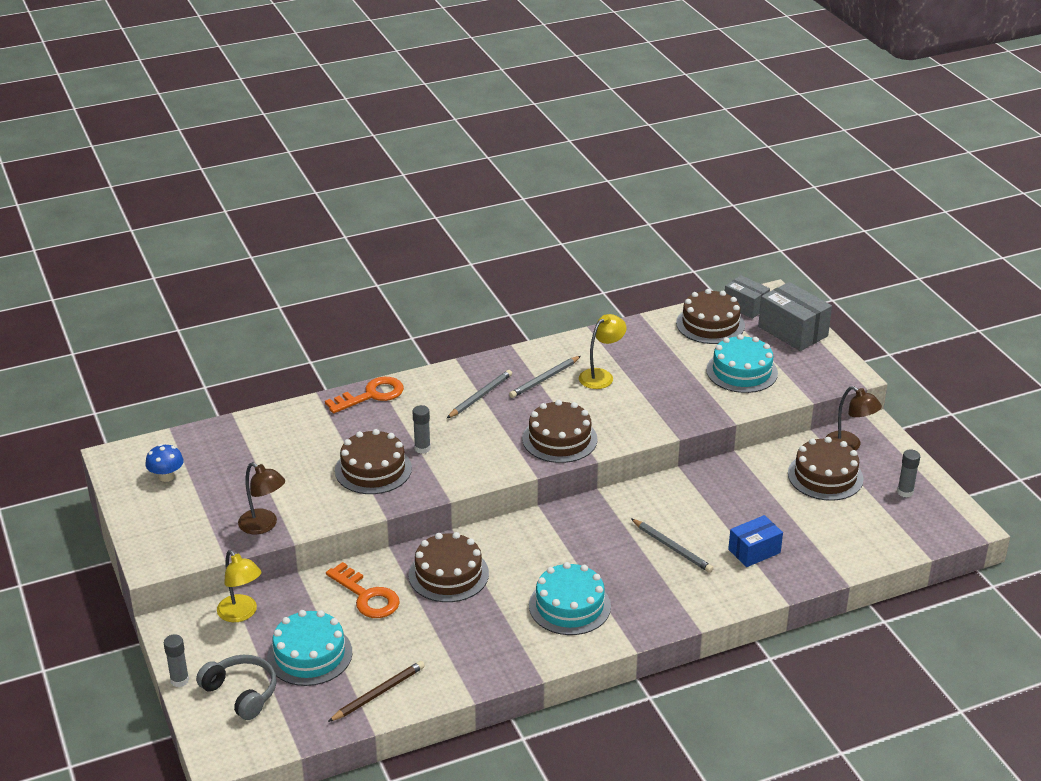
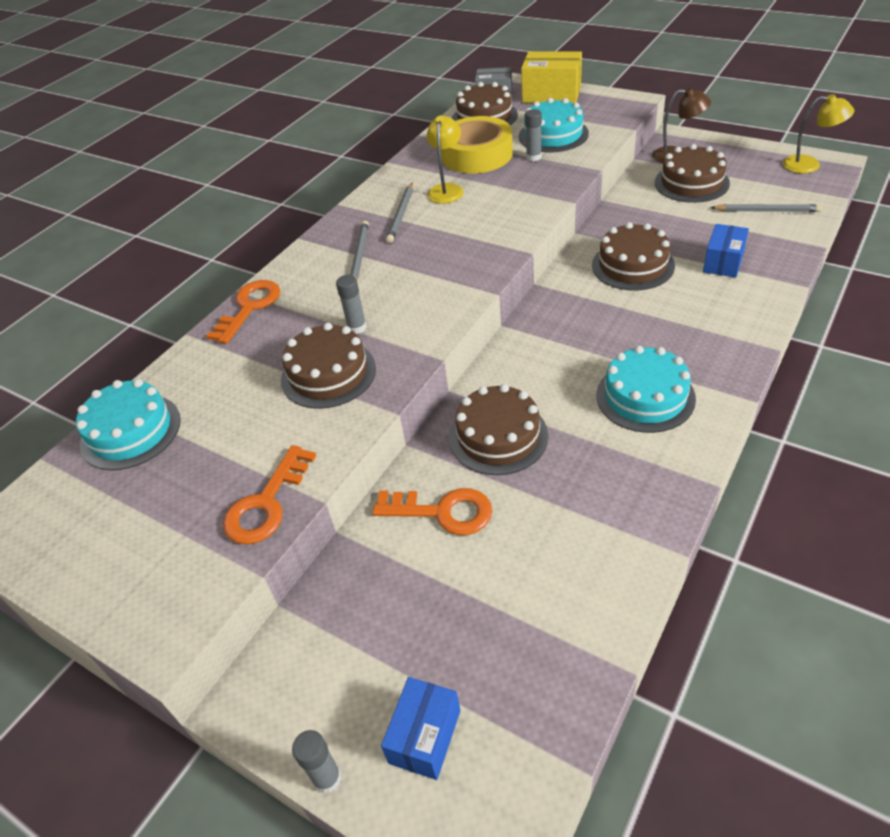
camera: 30 degrees left, 10 degrees up
(166, 476) = (86, 516): blue mushroom -> none
(241, 614) = (321, 626): yellow lamp -> yellow lamp (809, 165)
(241, 693) = (425, 736): grey headphones -> blue box
(264, 525) = (266, 503): brown lamp -> orange key
(309, 654) = (453, 624): turquoise cake -> turquoise cake (131, 431)
(378, 693) = (581, 618): brown pencil -> none
(559, 439) = (476, 253): brown cake -> brown cake (632, 265)
(660, 357) = (477, 155): none -> yellow tape
(672, 547) = (659, 296): grey pencil -> grey pencil (766, 211)
(793, 331) = (551, 94): grey box -> yellow box
(905, 492) = (759, 164): grey glue stick -> grey glue stick (534, 157)

